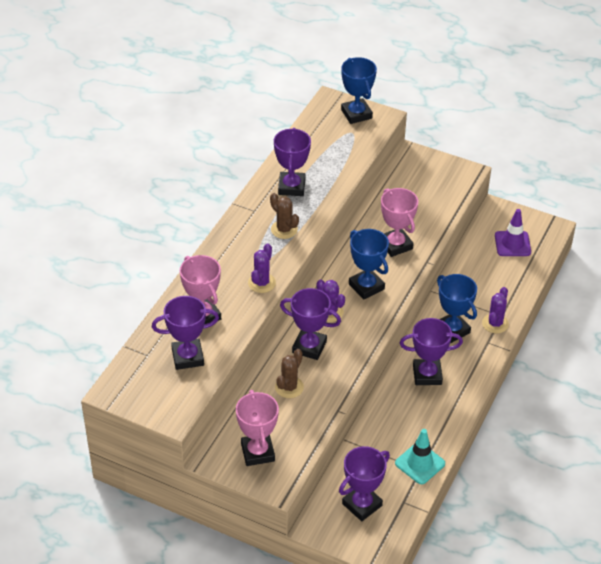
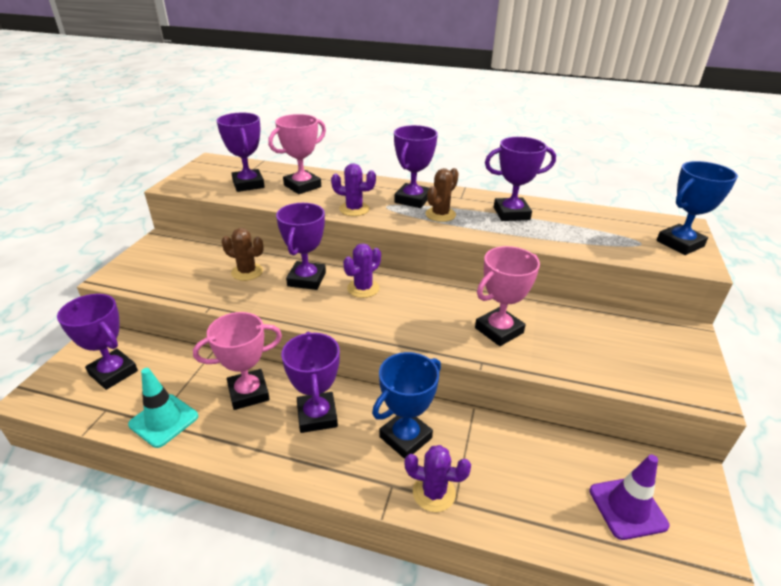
camera: 80 degrees right, 10 degrees down
(251, 242) = (412, 199): none -> purple trophy
(257, 452) = (161, 262): pink trophy -> pink trophy (248, 393)
(366, 286) = (413, 312): blue trophy -> none

